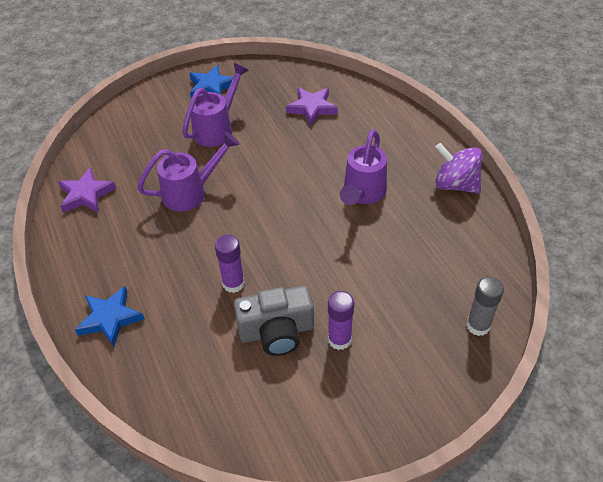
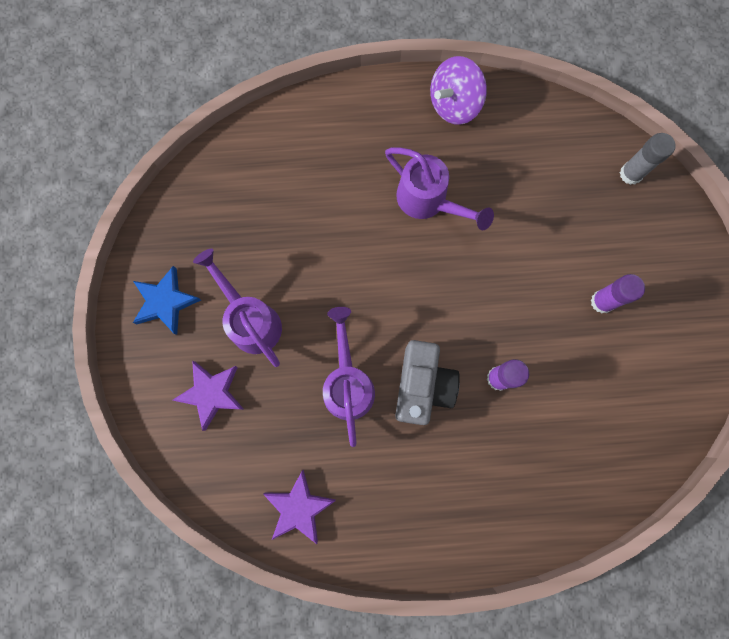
camera: 70 degrees left, 30 degrees up
(110, 318) = (496, 518): blue star -> none
(277, 331) = (572, 356): grey camera -> grey camera (422, 385)
(312, 108) = (265, 197): purple star -> purple star (211, 393)

